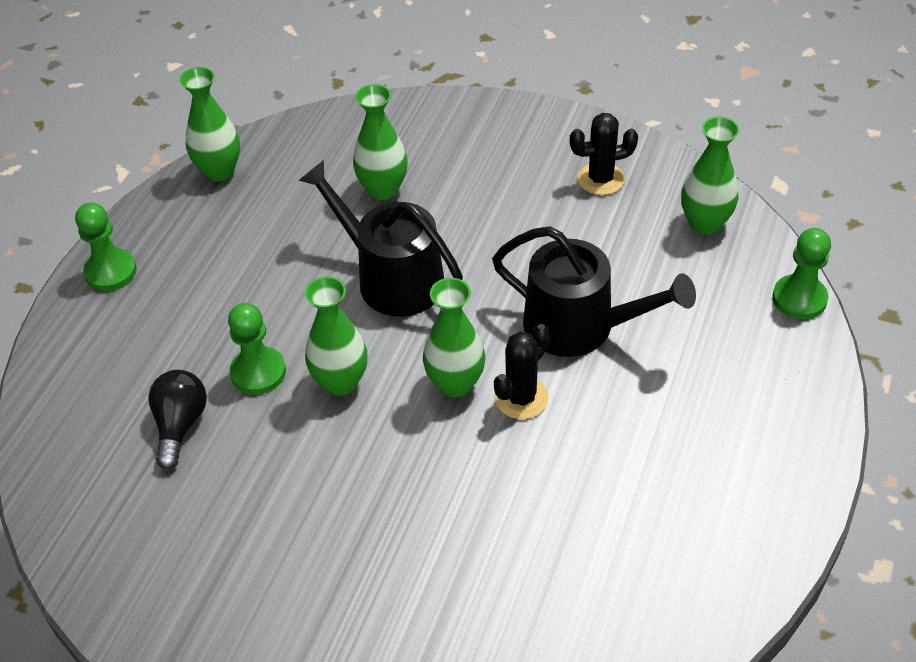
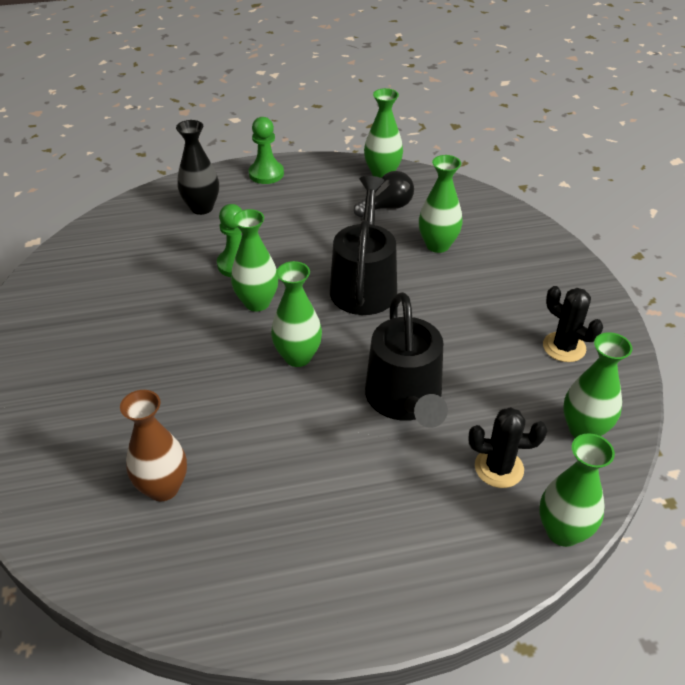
camera: 55 degrees right, 5 degrees down
(116, 362) = (202, 208): none -> black vase
(180, 425) = (174, 253): black light bulb -> black light bulb (387, 207)
(521, 398) = (311, 397): black cactus -> black cactus (499, 468)
(555, 578) = (163, 488): none -> brown vase
(799, 299) = (563, 532): green pawn -> green vase

